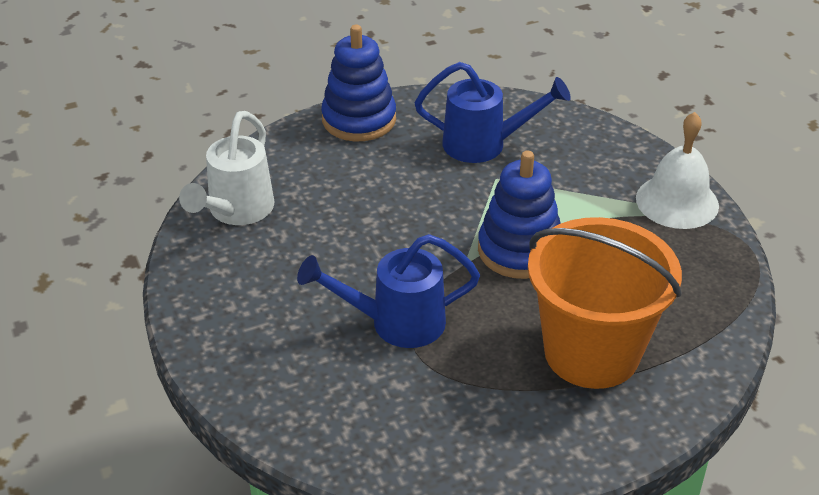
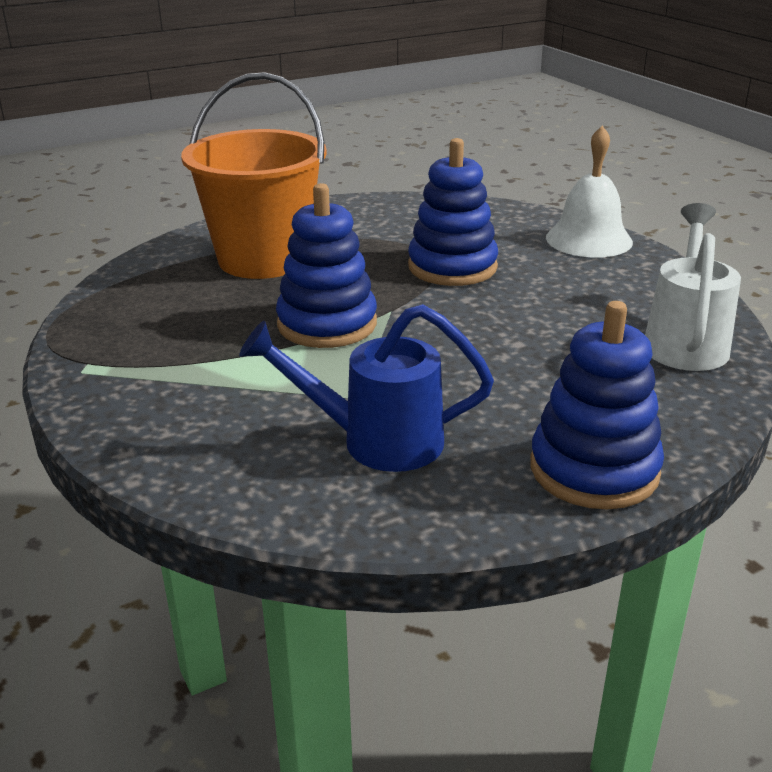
camera: 175 degrees right, 10 degrees down
(396, 323) = (452, 267): blue watering can -> blue stacking toy
(677, 201) = (108, 382): white bell -> white bell (589, 239)

